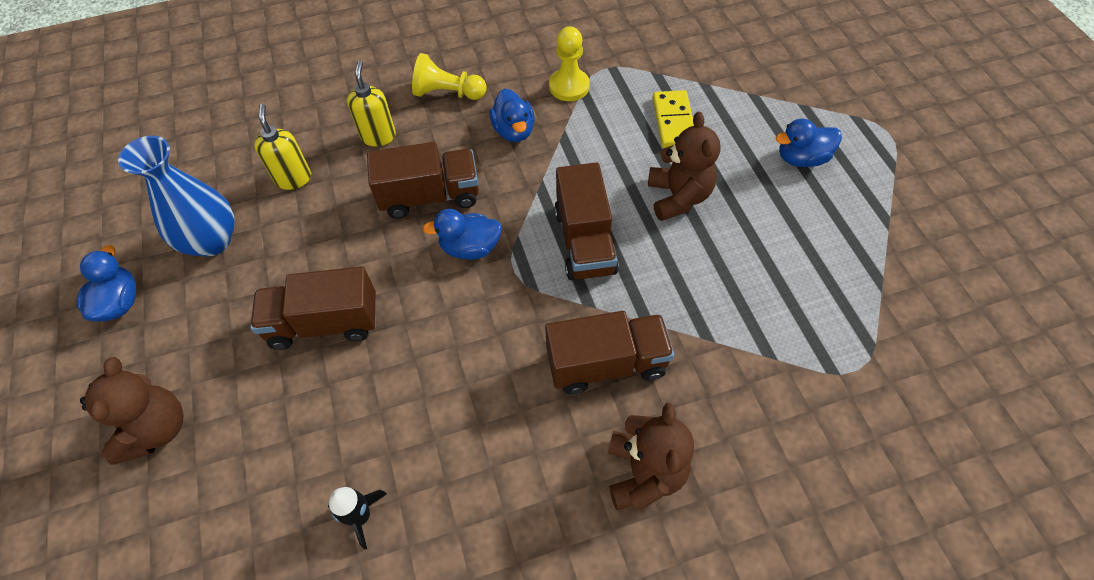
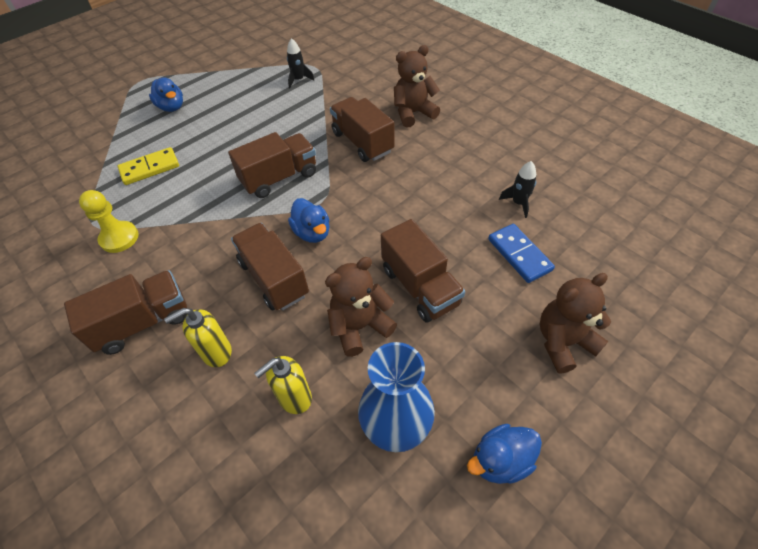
camera: 115 degrees left, 5 degrees down
(285, 458) = (519, 254): none -> blue domino
(448, 93) = (143, 322): yellow pawn -> brown truck
(514, 131) = (183, 254): blue duck -> none
(678, 197) = (223, 148): brown teddy bear -> brown teddy bear (360, 326)
(818, 332) = (298, 80): none -> black rocket

